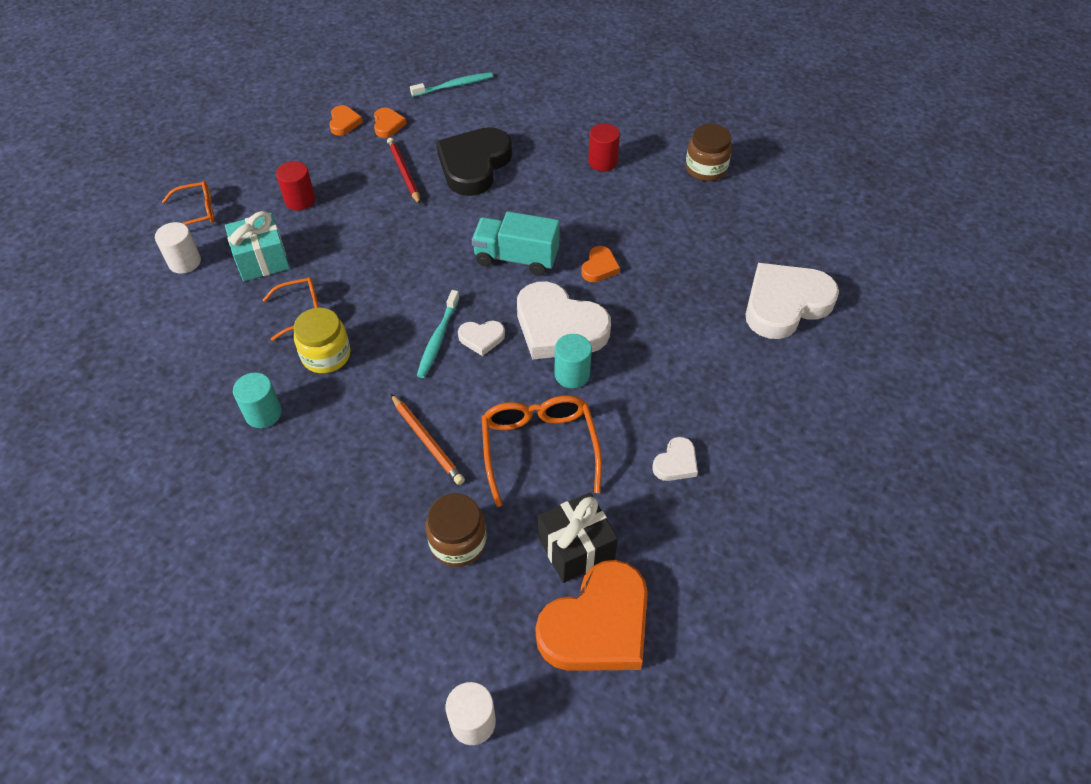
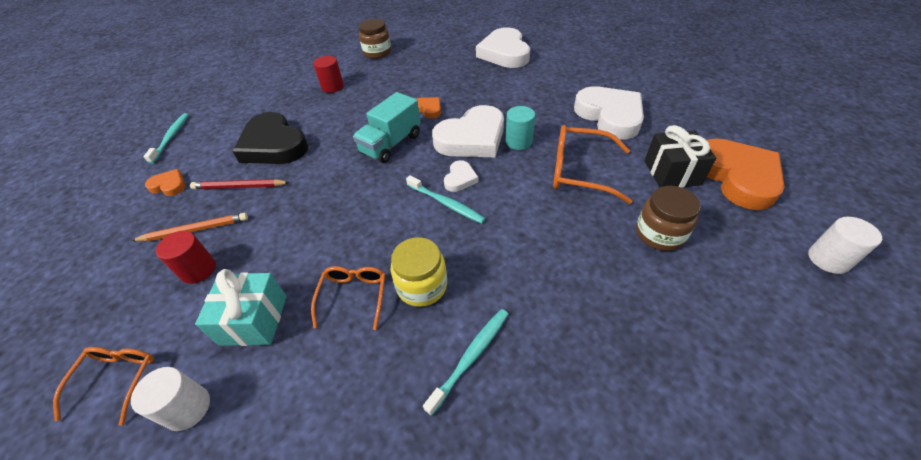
camera: 65 degrees left, 5 degrees down
(263, 413) = (471, 356): turquoise cylinder -> turquoise toothbrush
(344, 123) = (129, 215): orange heart -> none
(427, 441) = (552, 232): orange pencil -> orange pencil (195, 230)
(676, 463) = (610, 116): white heart -> white heart, size x2.18

